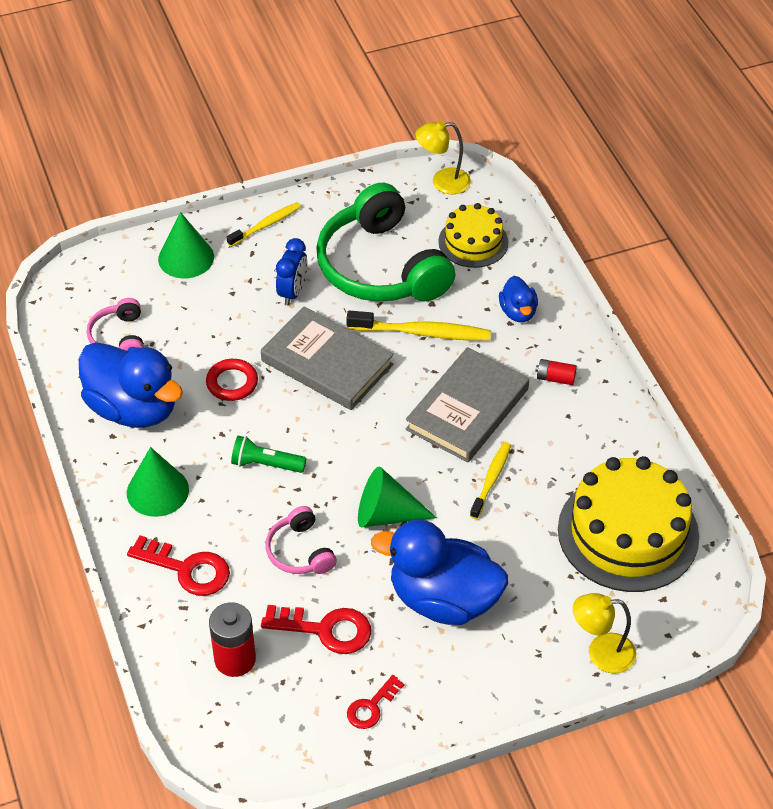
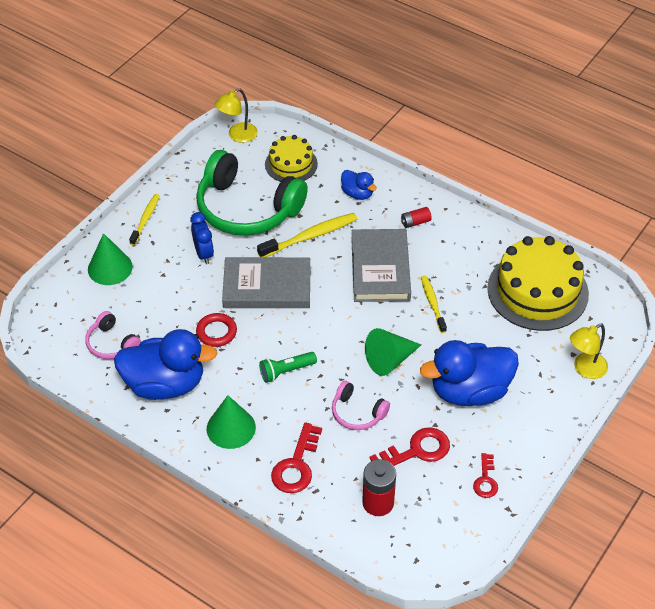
camera: 35 degrees left, 0 degrees up
(187, 569) = (296, 465): red key -> red key turned 120 degrees clockwise

